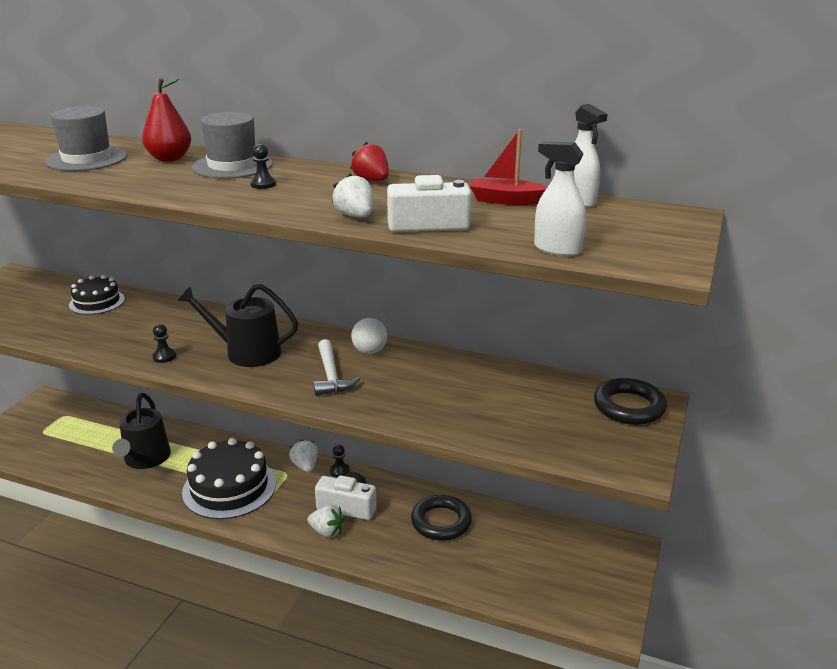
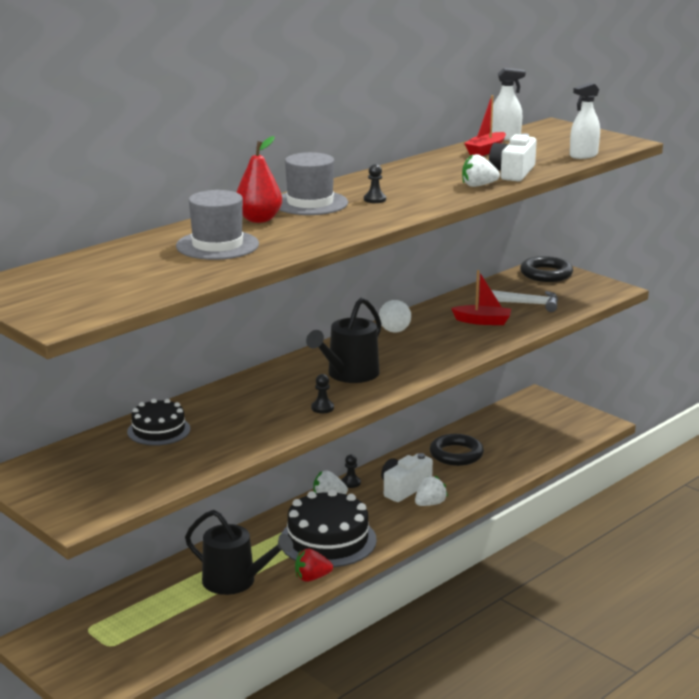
camera: 65 degrees left, 5 degrees down
(331, 376) = (421, 350): white hammer -> white hammer (527, 304)
(372, 180) = (402, 173): red strawberry -> red strawberry (312, 578)
(437, 395) = (483, 321): none -> red boat

